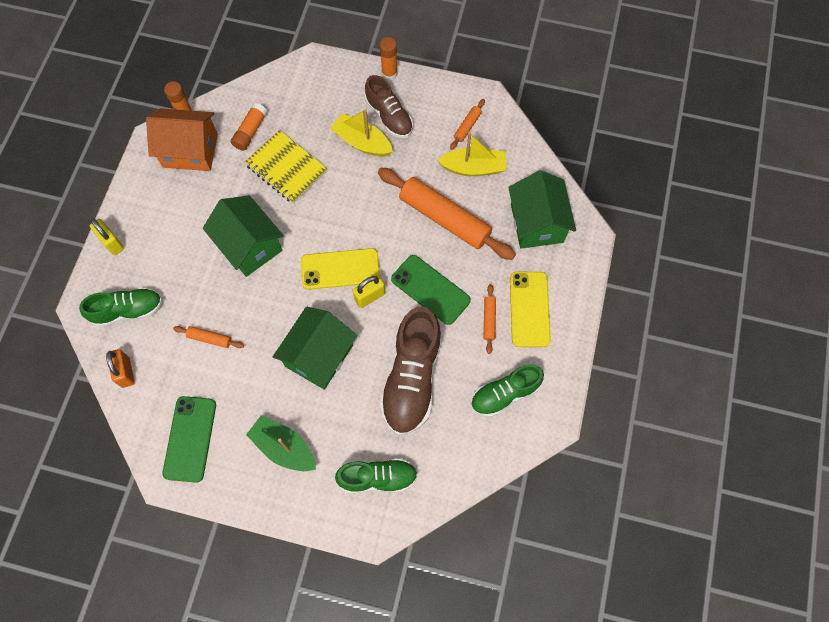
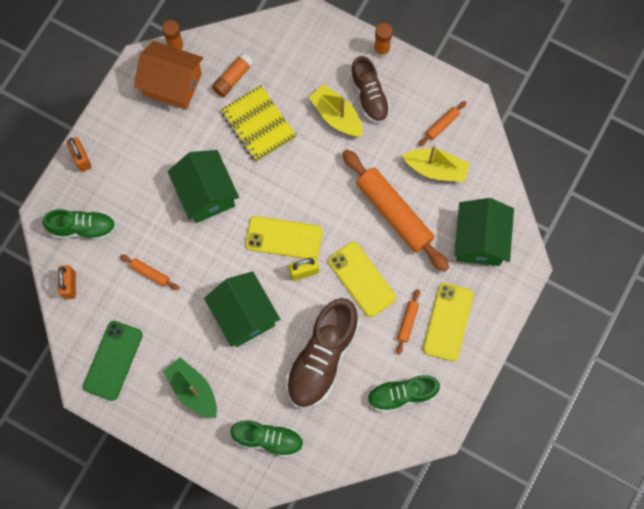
camera: 15 degrees right, 5 degrees up
(112, 243) = (81, 158): yellow padlock -> orange padlock
(319, 356) = (244, 315): green house -> green house turned 75 degrees counterclockwise
(430, 290) = (361, 279): green phone -> yellow phone

